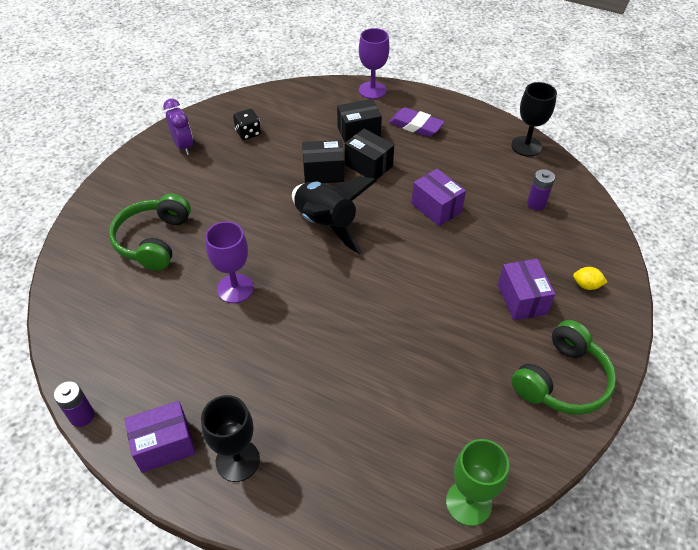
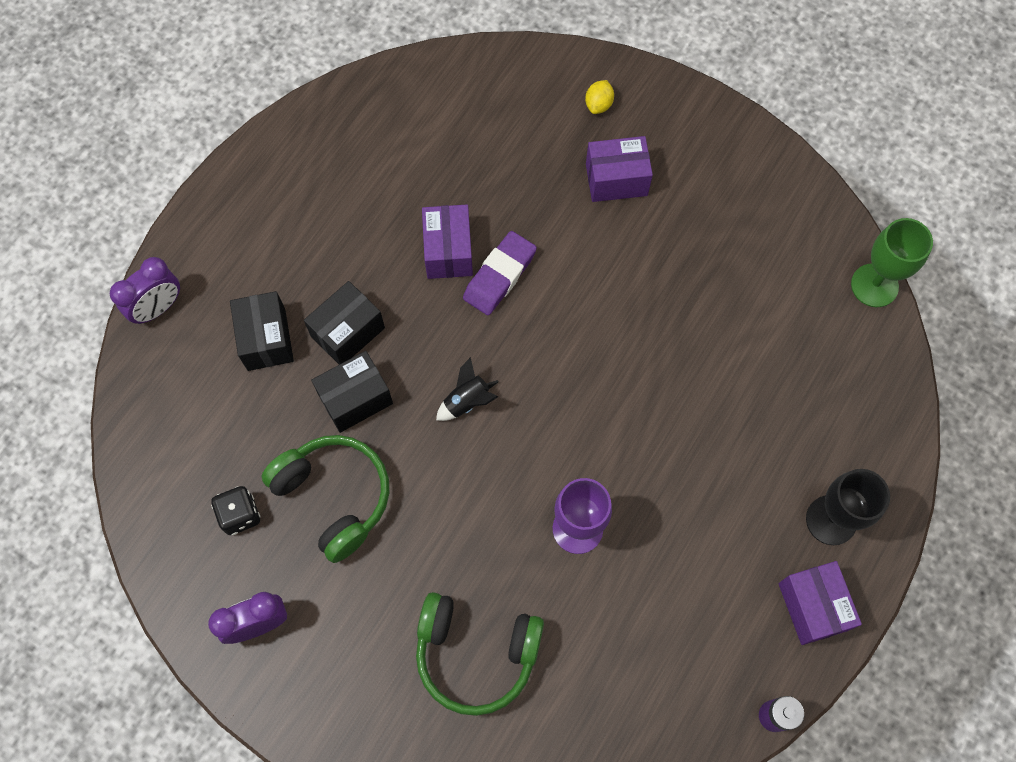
camera: 85 degrees left, 20 degrees up
(323, 173) = (355, 399): black box -> black box turned 60 degrees clockwise
(326, 225) = (467, 401): black rocket -> black rocket, size x0.46
(372, 90) = (158, 308): purple goblet -> purple clock
(416, 126) = (263, 253): purple eraser -> purple eraser (499, 276)
(436, 208) = (448, 251): purple box -> purple box turned 60 degrees counterclockwise
(526, 146) = (335, 112): black goblet -> none
(536, 204) = (454, 126): purple battery -> none
(562, 380) = (731, 164): green headphones -> green headphones (334, 497)

